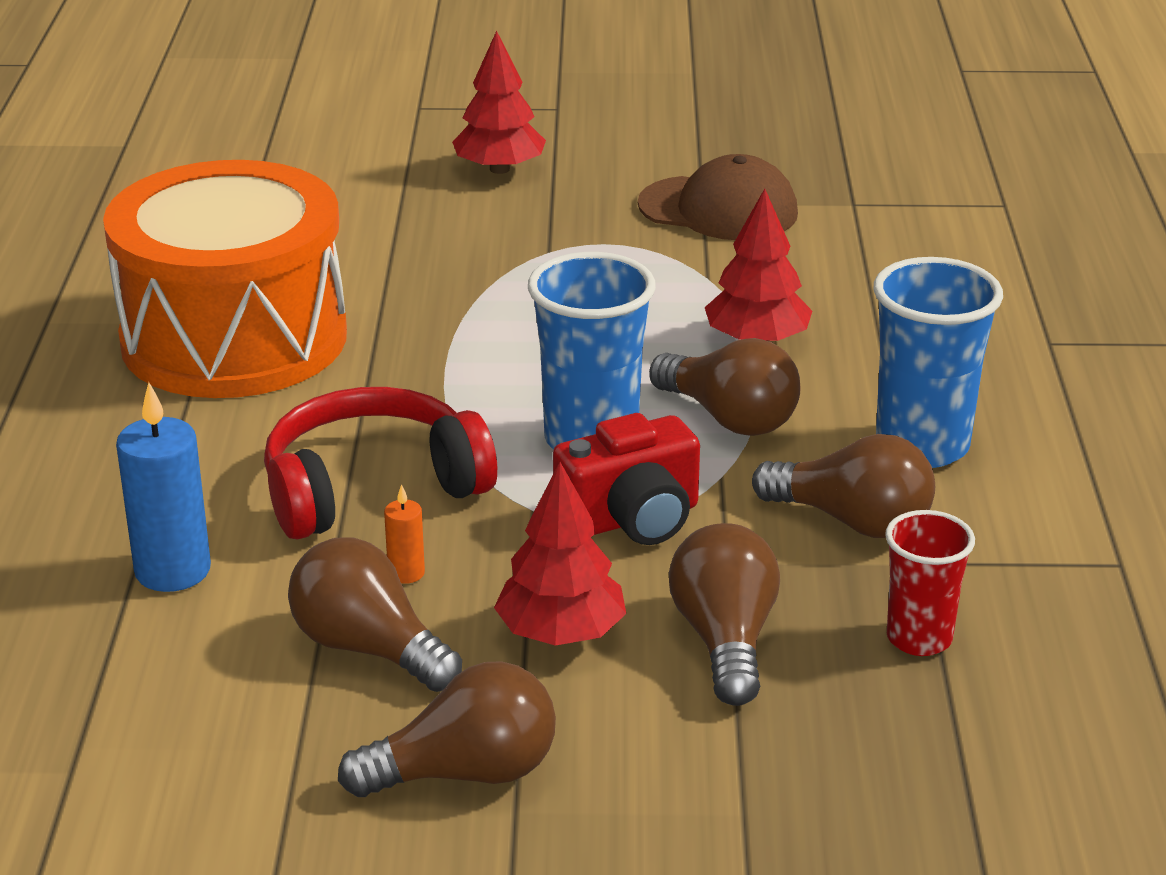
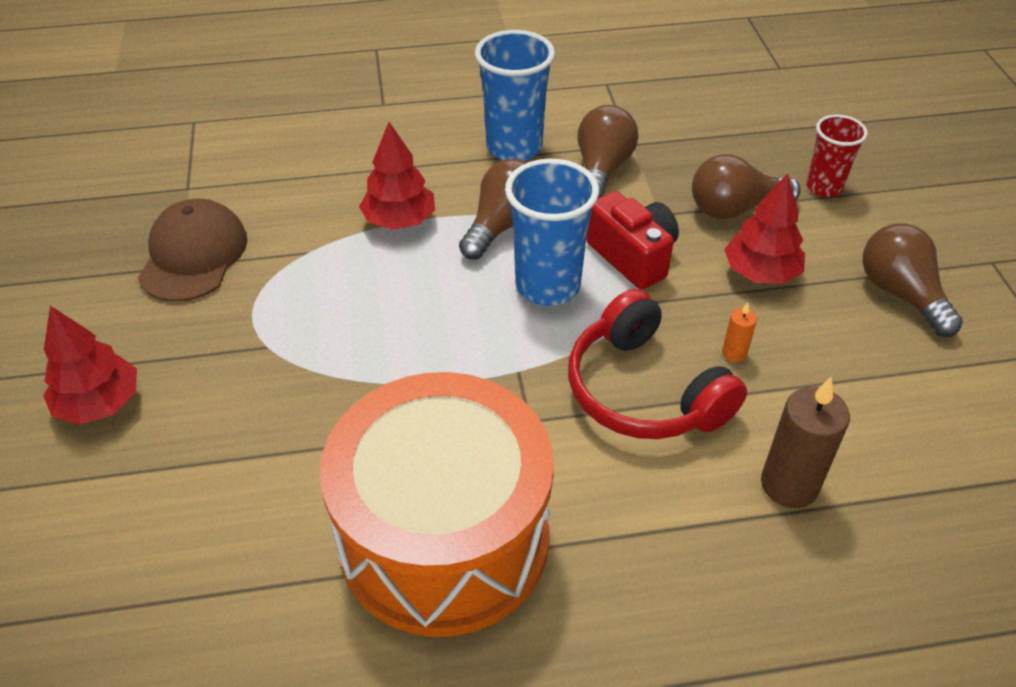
camera: 100 degrees left, 15 degrees up
(173, 570) = (789, 485): blue candle -> brown candle
(369, 648) = (818, 356): brown light bulb -> none
(919, 638) = (700, 143): red cup -> red cup (824, 187)

